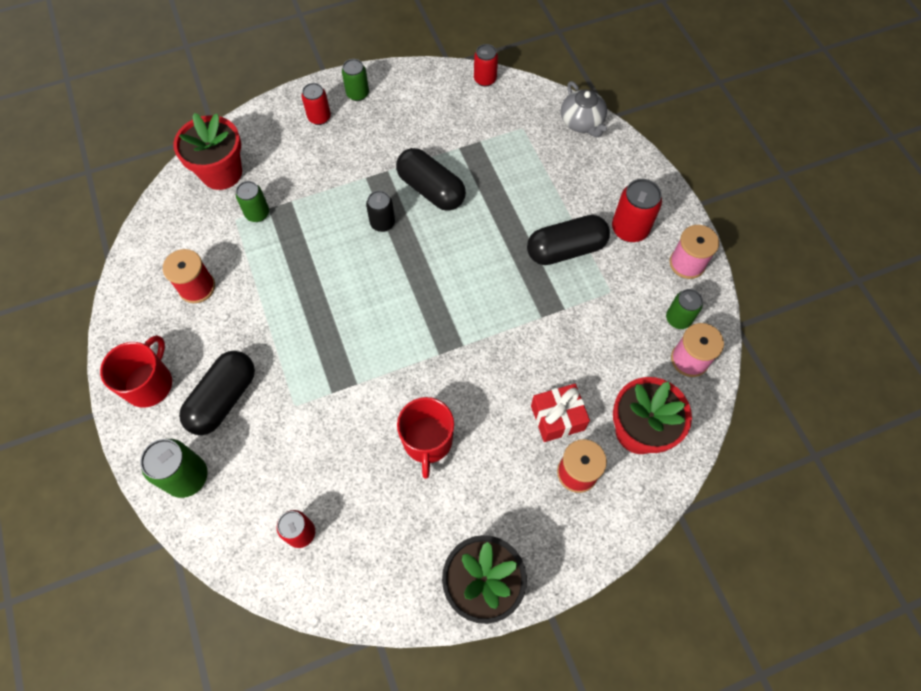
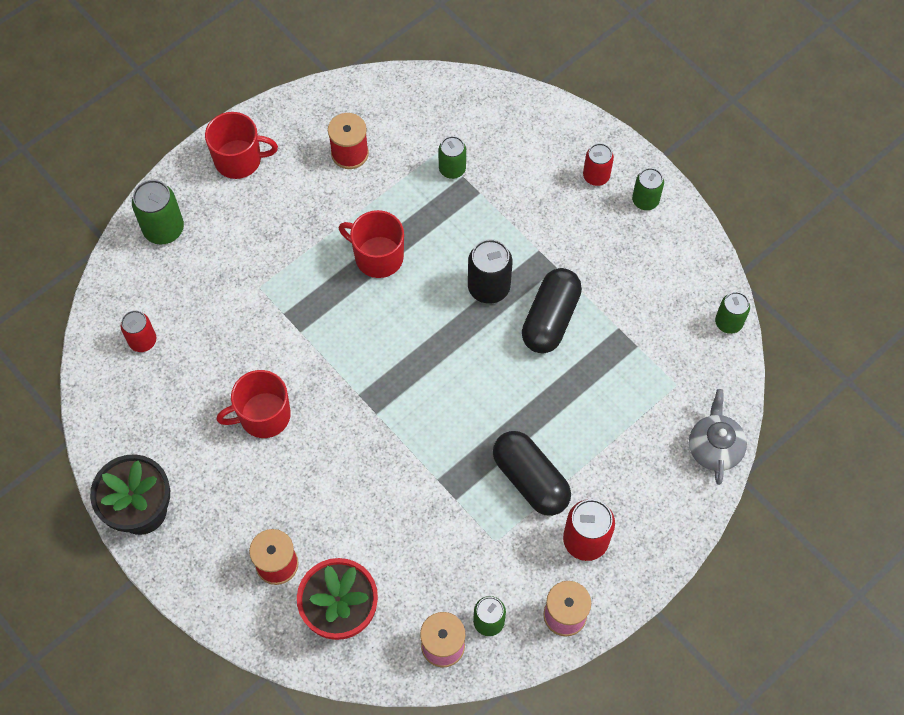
camera: 70 degrees right, 0 degrees up
(221, 173) = (486, 117): red flower pot -> none
(224, 399) = (245, 226): black capsule -> none
(312, 297) = (377, 256): none -> red mug
(382, 223) = (488, 287): black can -> black can, size x1.51
(485, 79) = (728, 322): red can -> green can
(557, 417) = (328, 528): red gift -> none
(582, 122) = (714, 447): grey teapot -> grey teapot turned 135 degrees clockwise

